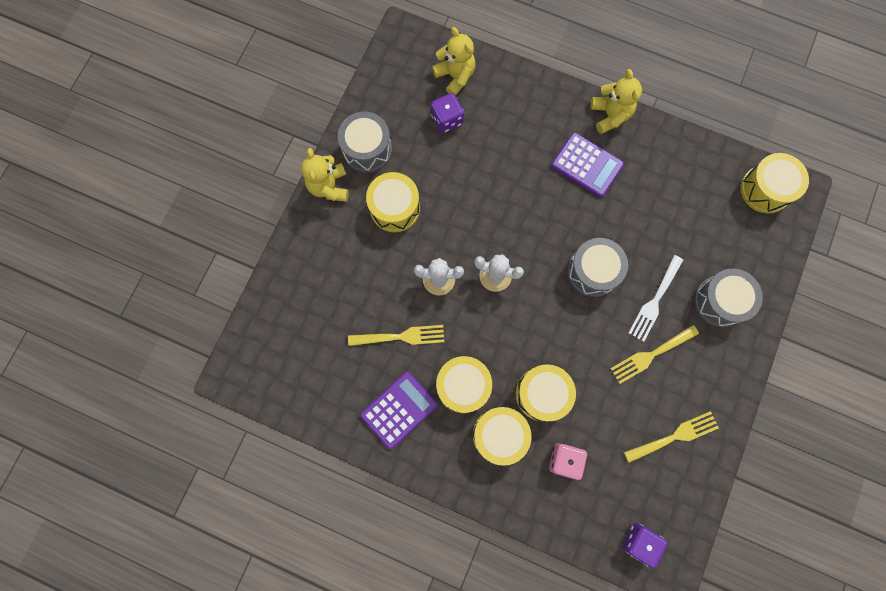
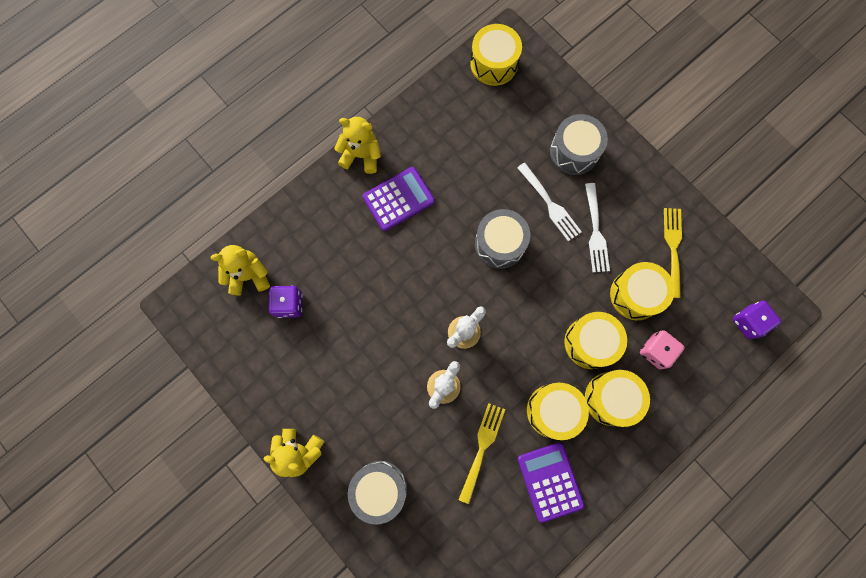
camera: 65 degrees left, 0 degrees up
(367, 149) = (279, 395): grey drum -> grey drum (379, 489)
(395, 208) = (353, 396): yellow drum -> yellow drum (635, 294)
(651, 355) = (595, 232): yellow fork -> white fork

